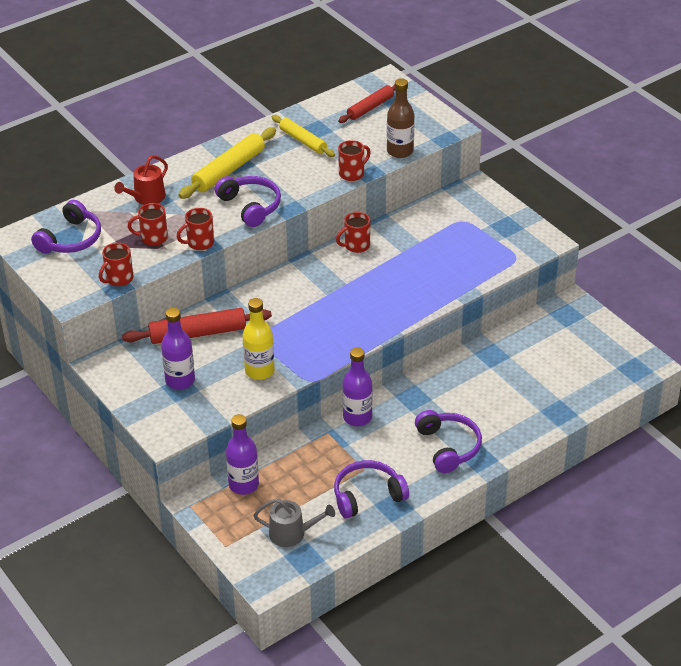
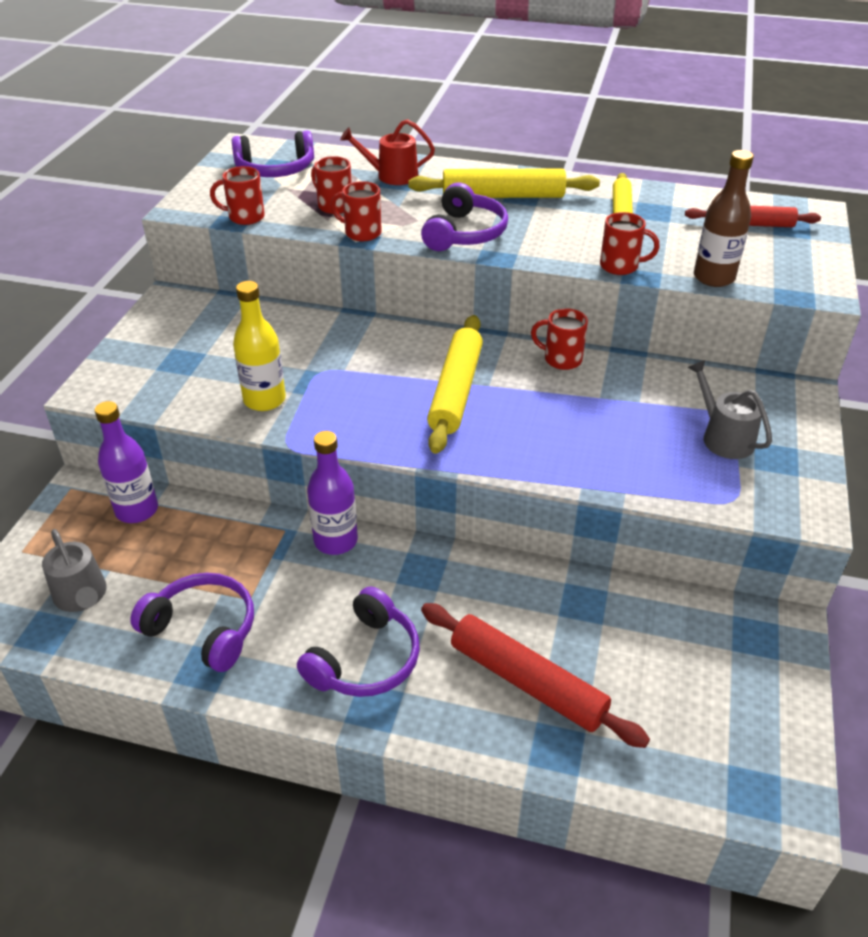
camera: 50 degrees right, 0 degrees up
(180, 380) = (193, 355): purple bottle -> none
(198, 333) = (281, 330): red rolling pin -> red rolling pin (527, 682)
(337, 297) = (456, 391): none -> yellow rolling pin
(475, 232) = (723, 437): none -> grey watering can

